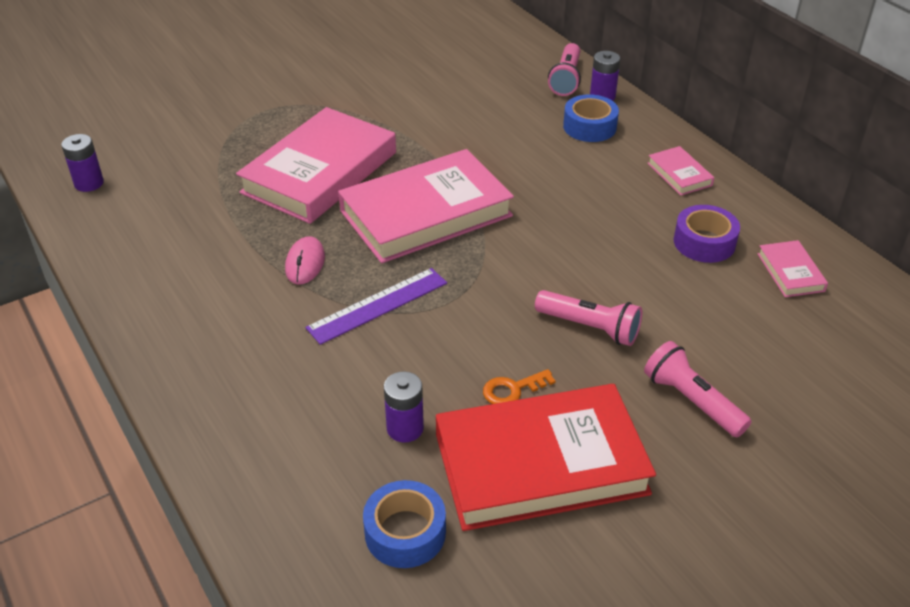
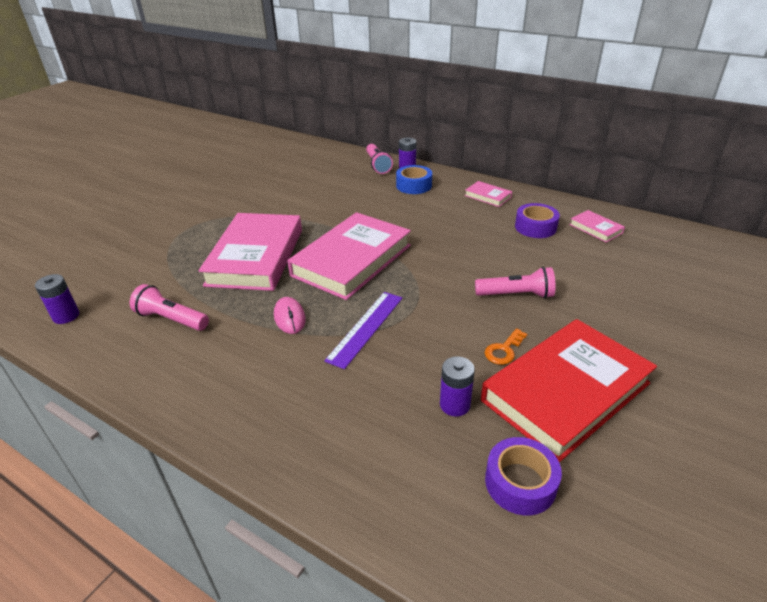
camera: 25 degrees left, 5 degrees down
(405, 532) = (520, 483): blue tape -> purple tape
(692, 401) = (615, 316): pink flashlight -> pink flashlight (171, 319)

